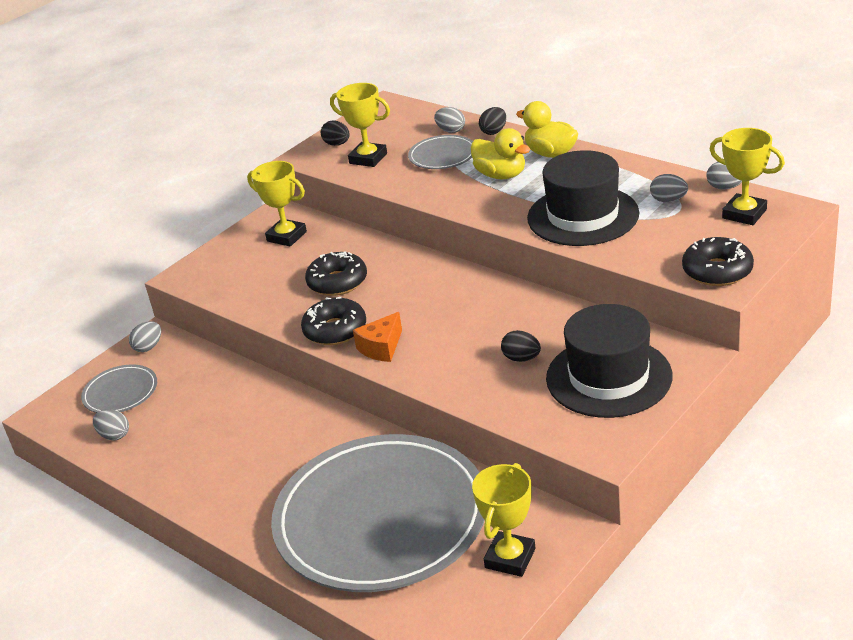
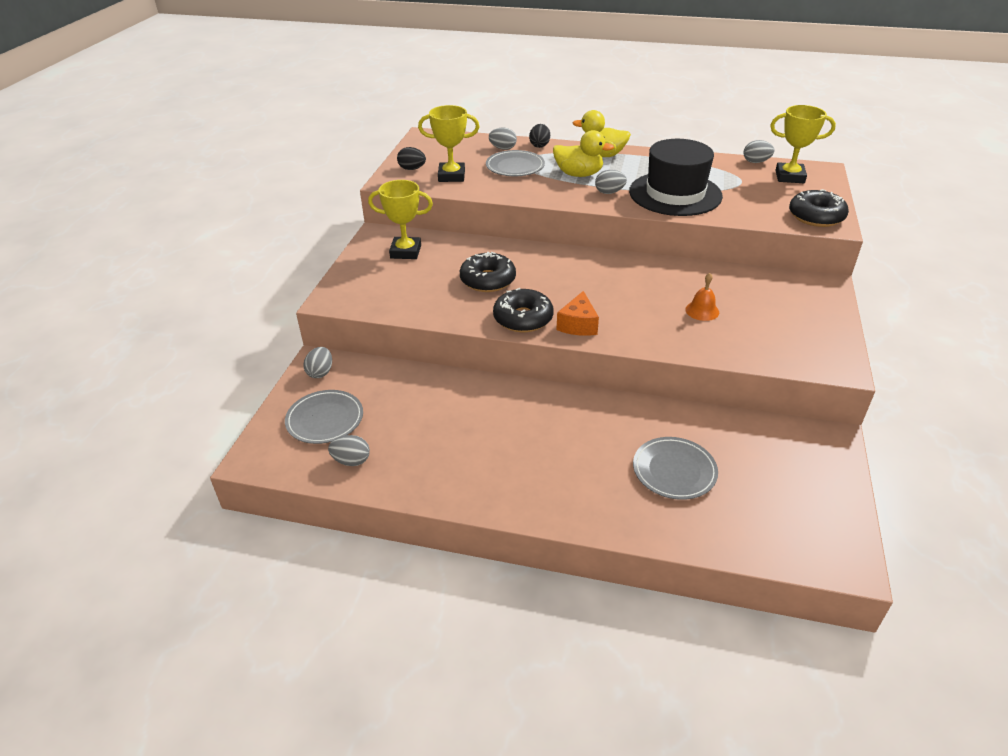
camera: 30 degrees left, 5 degrees up
(381, 519) = (674, 470): grey plate -> grey plate, size x0.41
(510, 558) = (809, 474): yellow trophy -> none
(521, 358) = (702, 310): black egg -> orange bell
(608, 377) = (782, 311): black hat -> none
(668, 200) = (726, 175): grey egg -> grey egg (609, 192)

